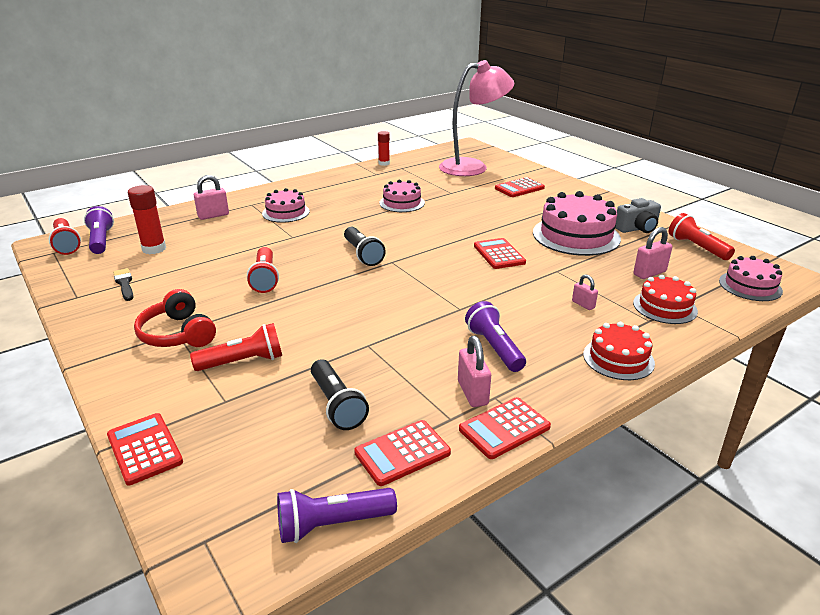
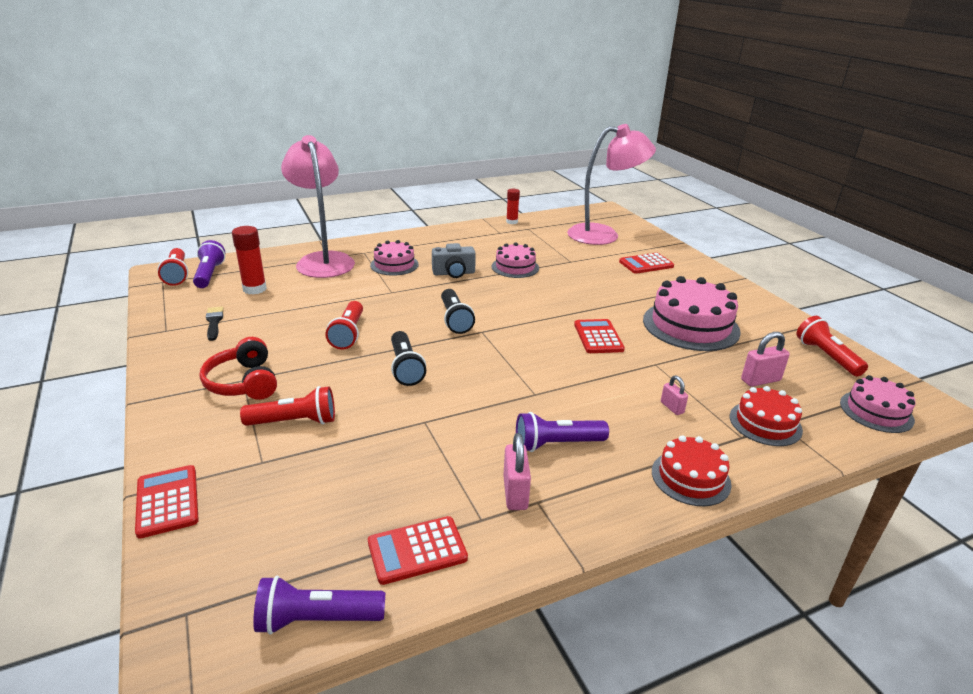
camera: 10 degrees right, 0 degrees up
(213, 215) = (323, 260): pink padlock -> pink lamp
(337, 405) = (369, 484): black flashlight -> black flashlight (405, 368)
(494, 348) = (556, 444): purple flashlight -> purple flashlight turned 90 degrees counterclockwise
(504, 428) = (535, 540): red calculator -> none
(637, 229) = (763, 326): grey camera -> grey camera (454, 273)

